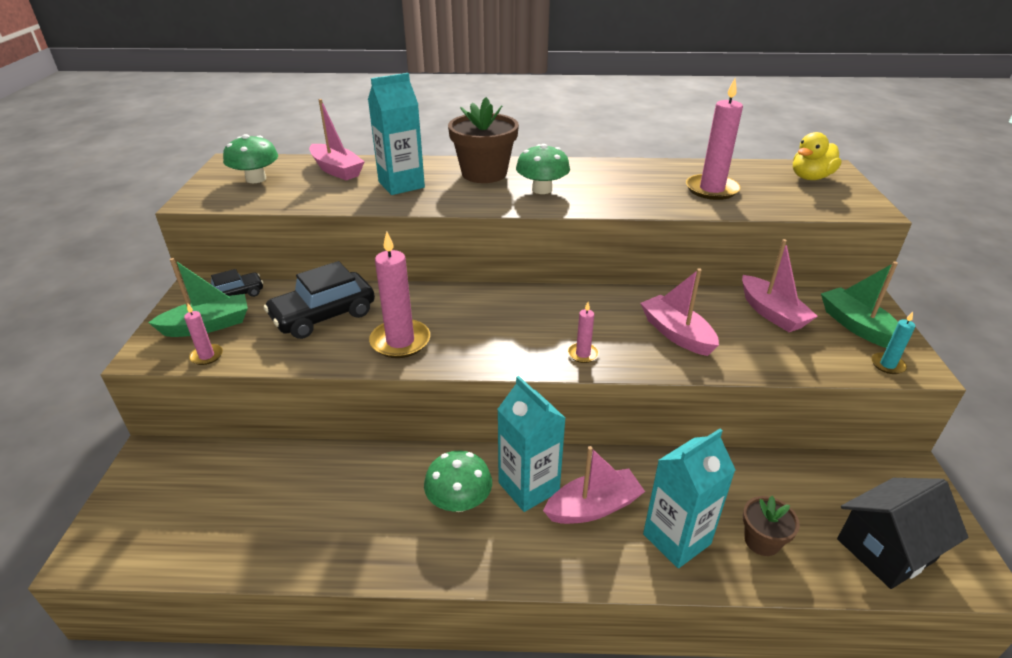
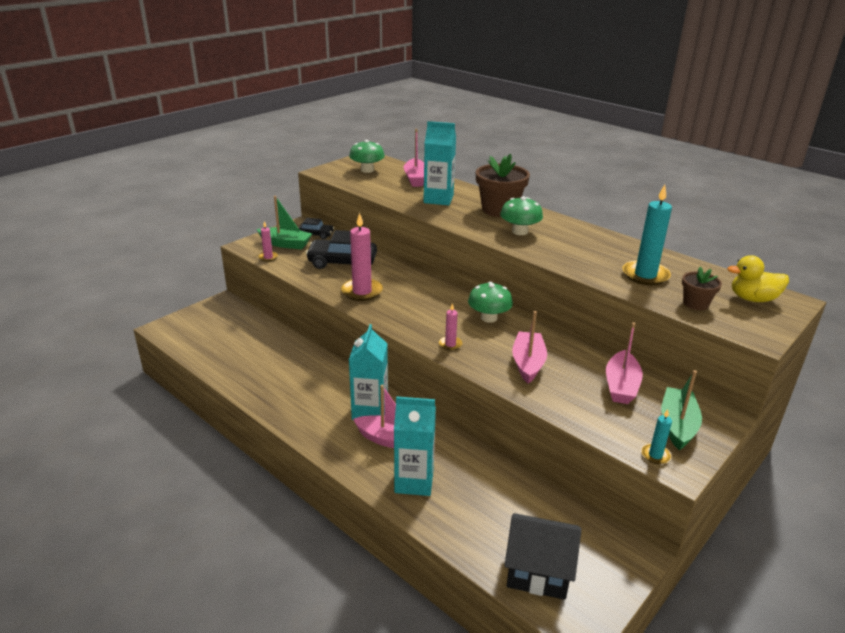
camera: 40 degrees right, 5 degrees down
(459, 501) = (327, 396): green mushroom -> green mushroom (489, 318)
(711, 189) = (645, 275): pink candle -> turquoise candle
(761, 541) = (463, 514): brown flower pot -> brown flower pot (695, 304)

